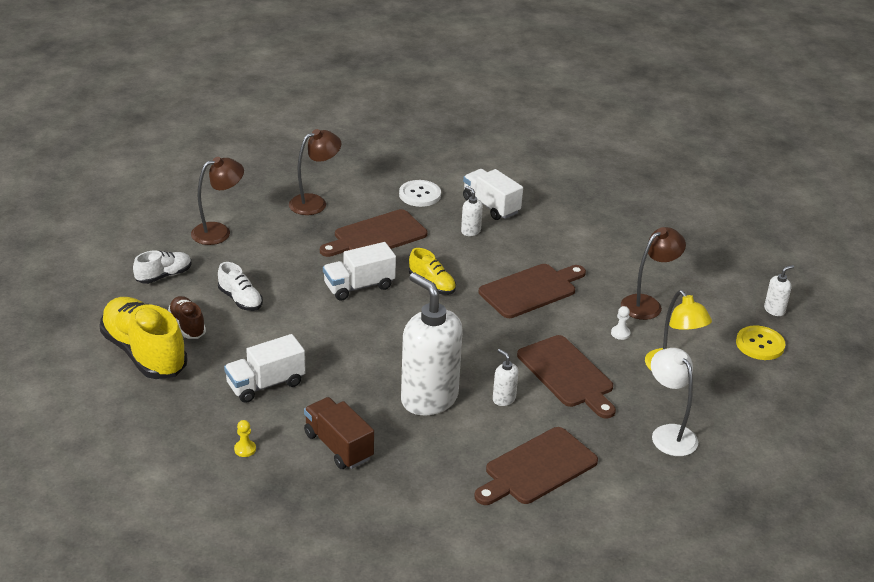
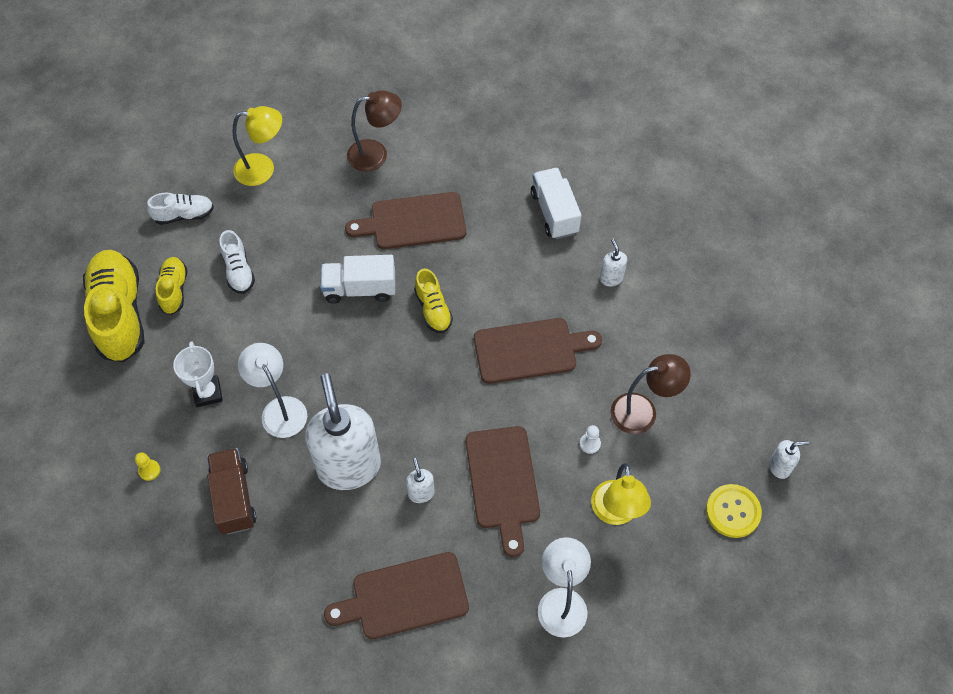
camera: 25 degrees right, 25 degrees up
(187, 325) = (174, 290): brown shoe -> yellow shoe
(219, 232) = (263, 169): brown lamp -> yellow lamp
(266, 384) = (207, 393): white truck -> white trophy
(340, 378) = (279, 409): none -> white lamp
(420, 195) = (488, 174): white button -> none
(470, 231) = (513, 244): white soap dispenser -> white soap dispenser (611, 278)

